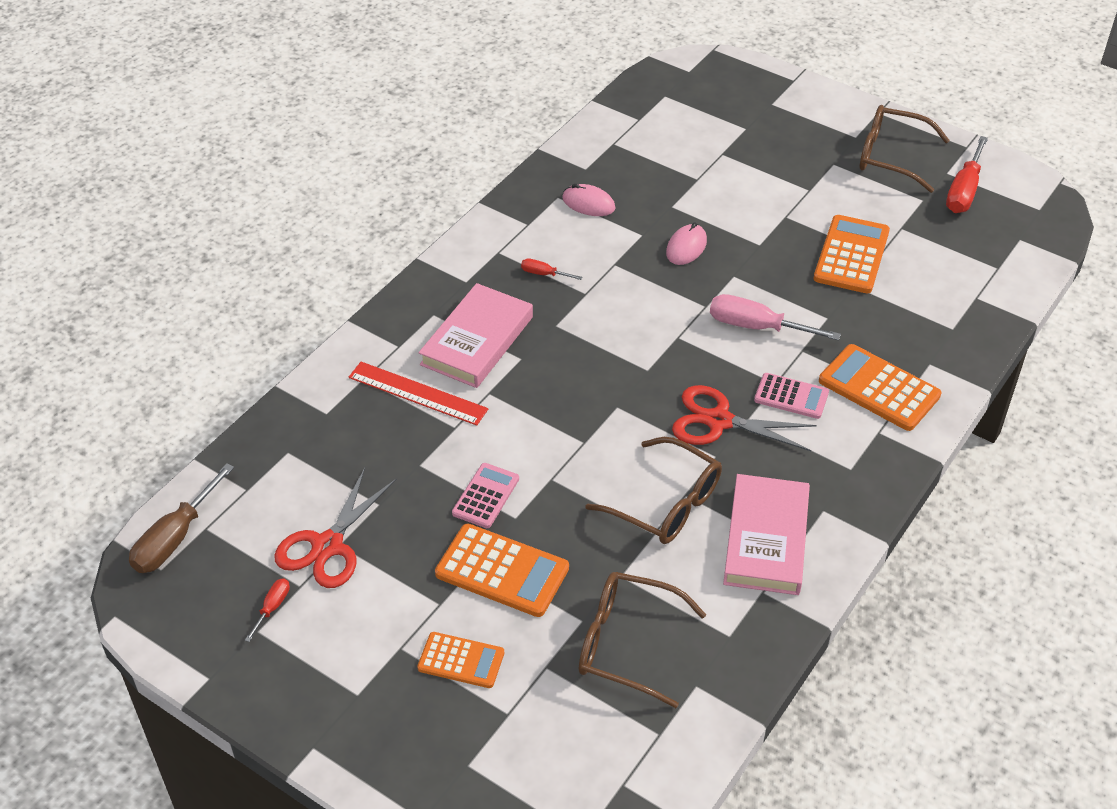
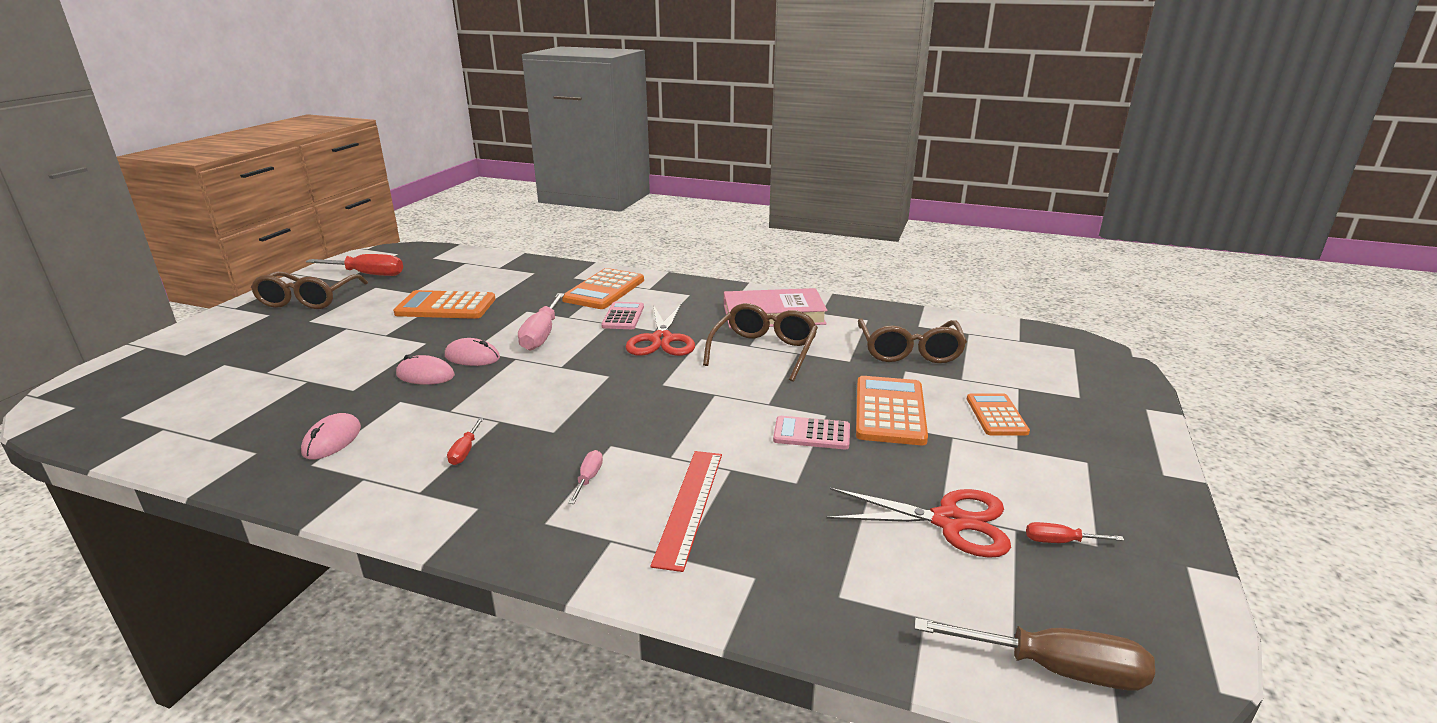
camera: 105 degrees left, 20 degrees down
(477, 341) = (588, 478): pink book -> pink screwdriver
(716, 276) = (472, 357): none -> pink mouse

